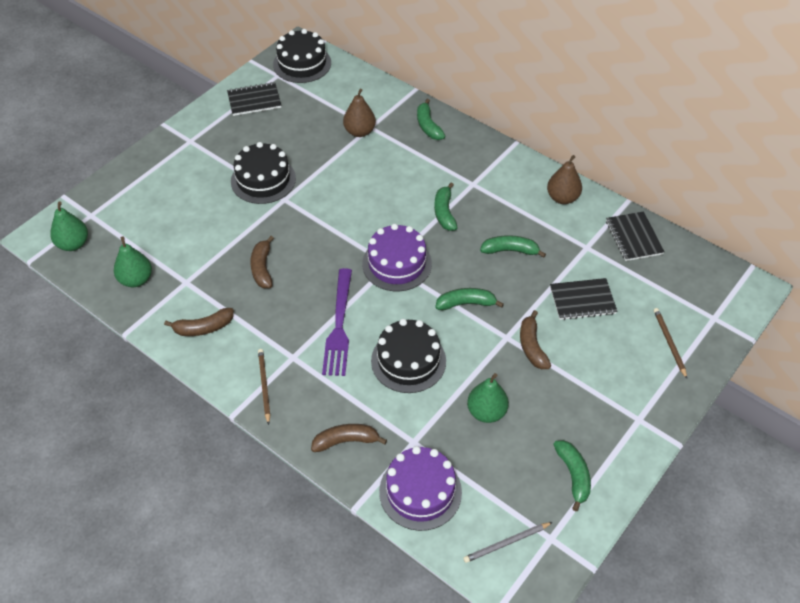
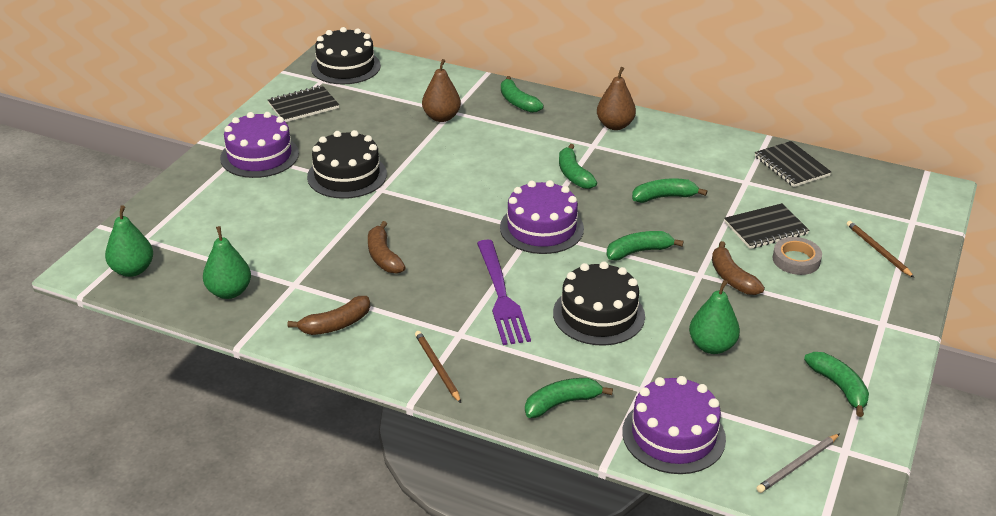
camera: 15 degrees left, 15 degrees down
(203, 147) = (259, 156): none -> purple cake
(346, 441) = (562, 403): brown banana -> green banana
(562, 198) = (697, 143): brown pear -> brown pear (615, 125)
(594, 339) = (796, 260): none -> grey tape

